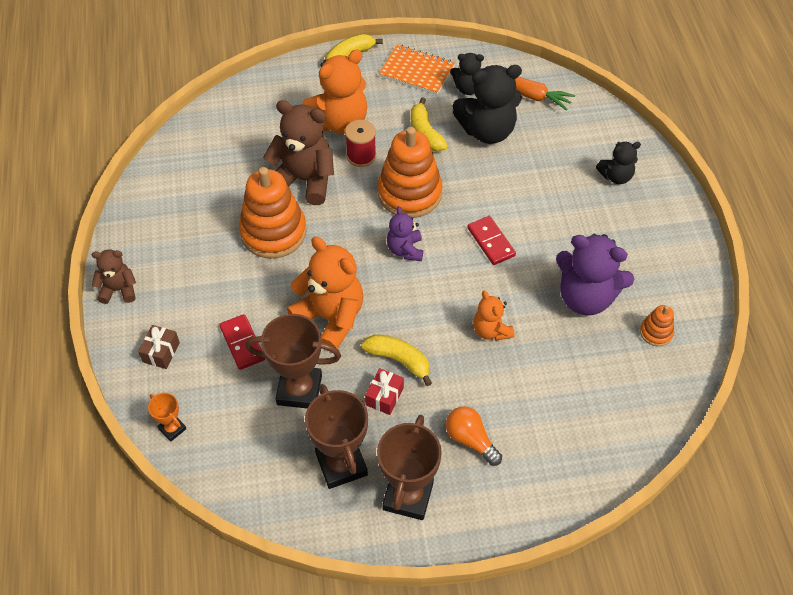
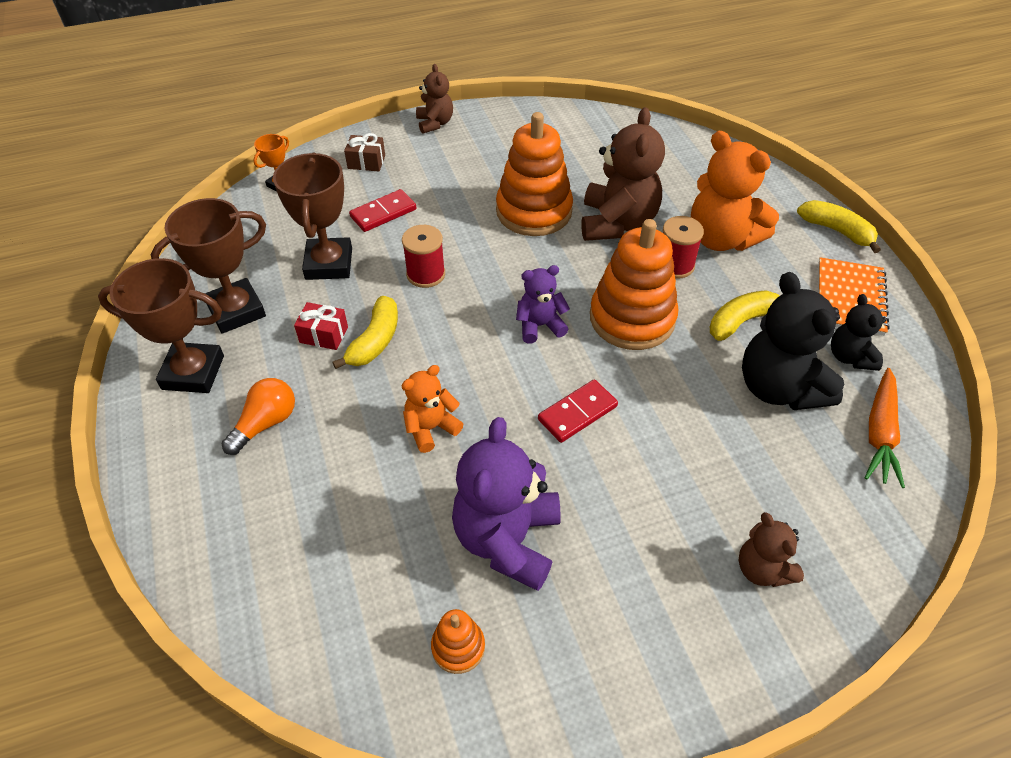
camera: 80 degrees right, 5 degrees down
(331, 318) = (426, 274): orange teddy bear -> red spool
(616, 176) = (762, 569): black teddy bear -> brown teddy bear

